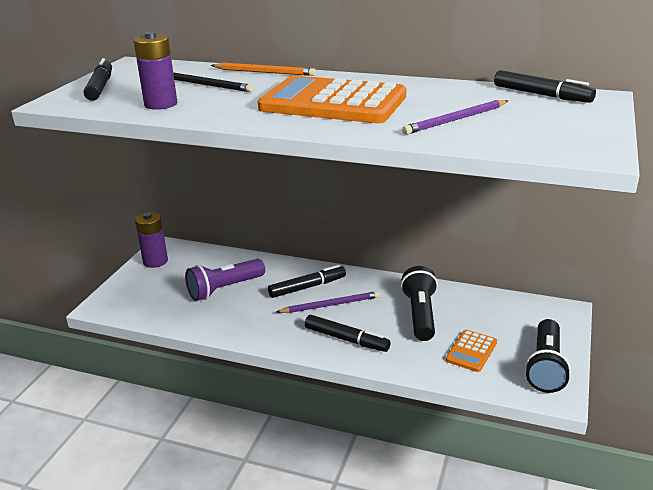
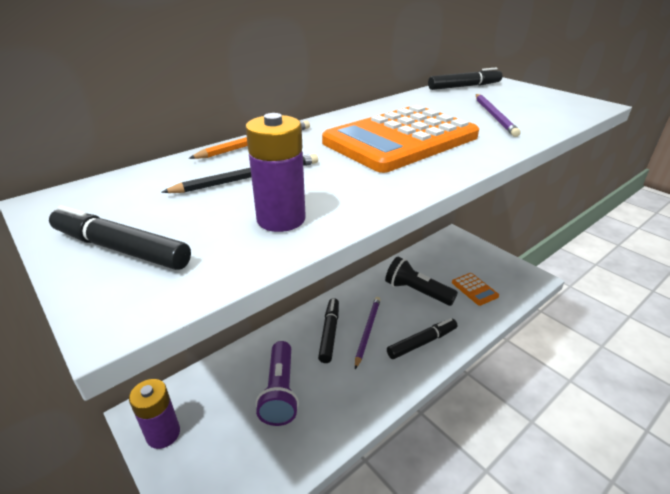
camera: 60 degrees left, 5 degrees up
(545, 367) = (507, 269): black flashlight -> none

